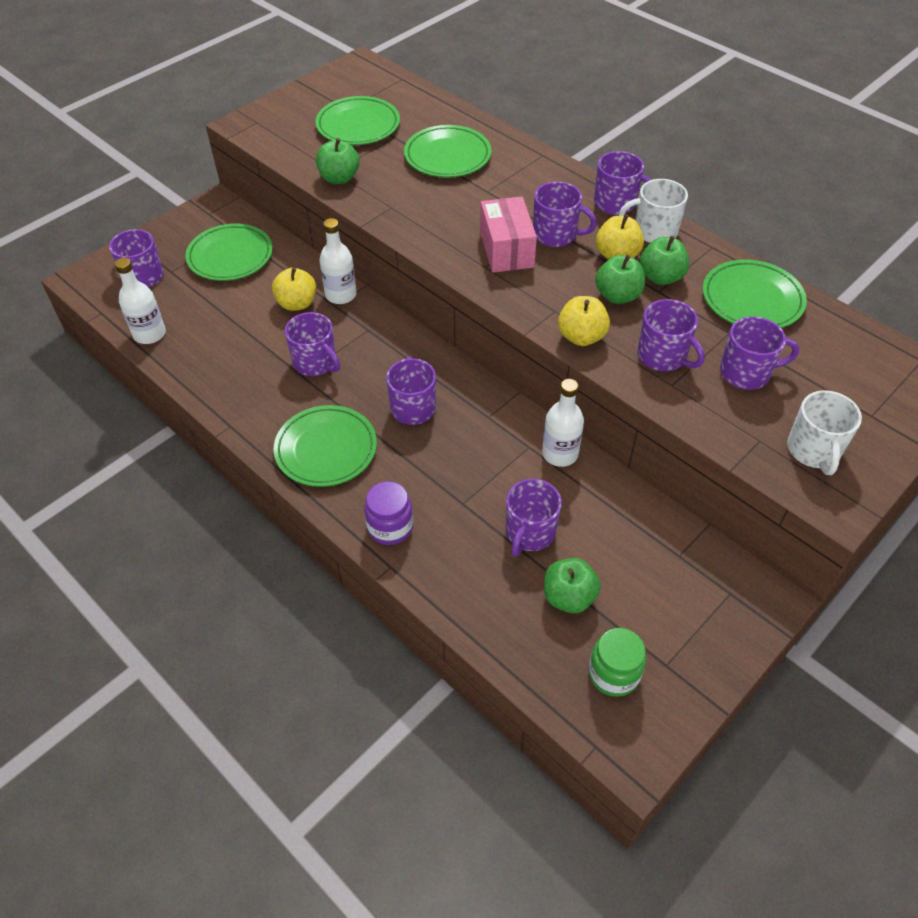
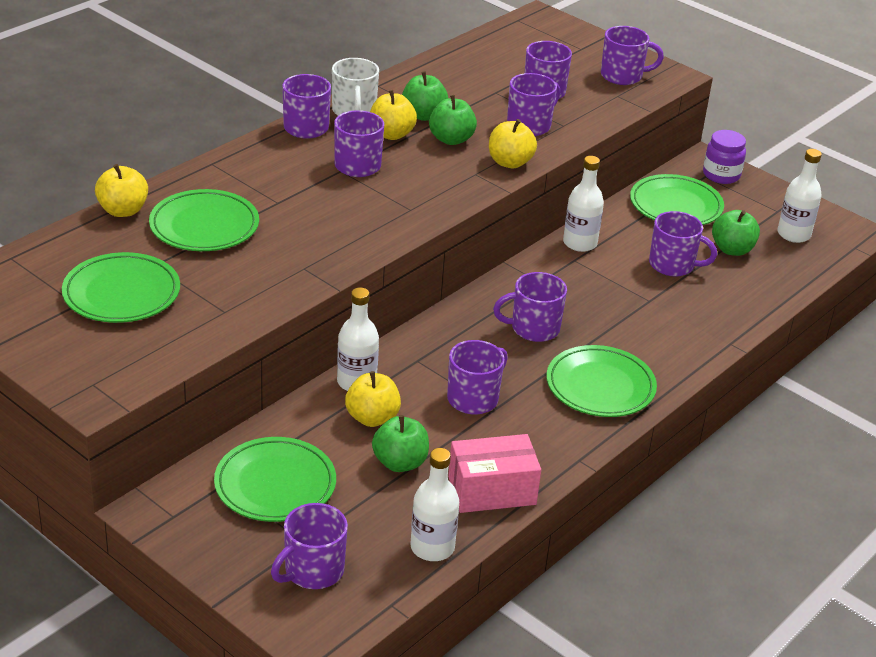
camera: 95 degrees left, 15 degrees down
(339, 178) = (241, 307): green apple -> green apple (400, 462)
(390, 527) = (687, 343): purple jar -> purple jar (721, 175)
(466, 118) = (123, 210): none -> yellow apple
(506, 249) = (382, 195): pink box -> pink box (492, 490)
(613, 674) = (793, 234): green jar -> white bottle
(752, 299) = (451, 76): green plate -> green plate (675, 206)
(813, 450) = (622, 76): white mug -> purple mug

